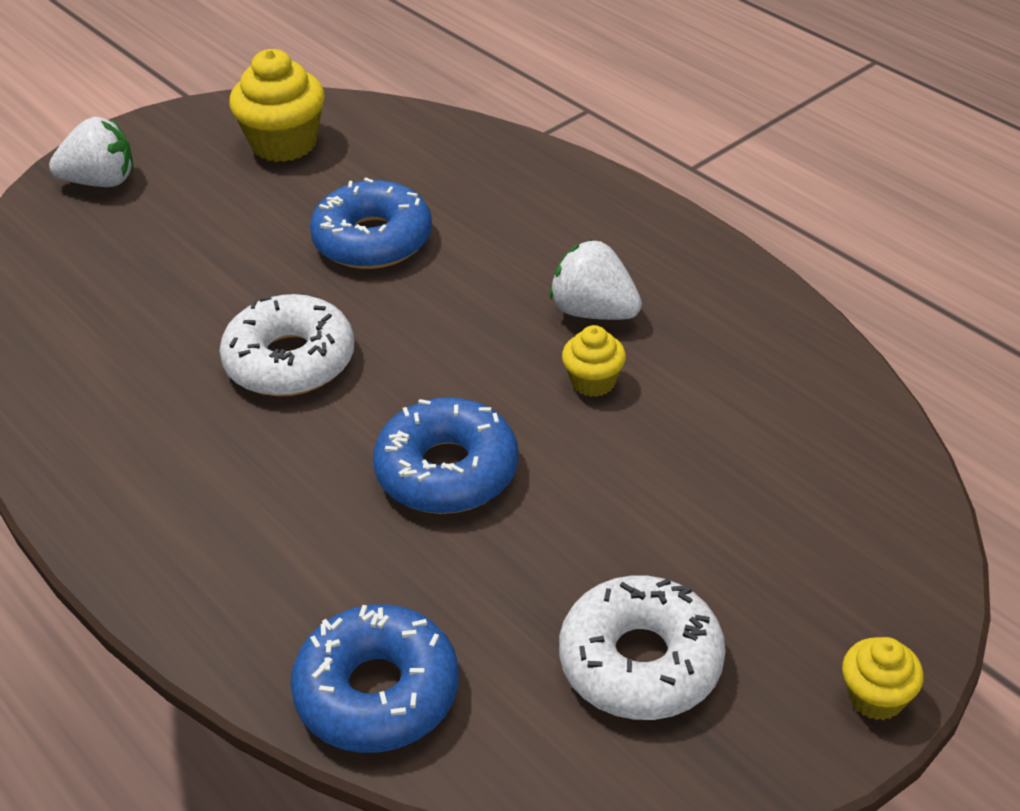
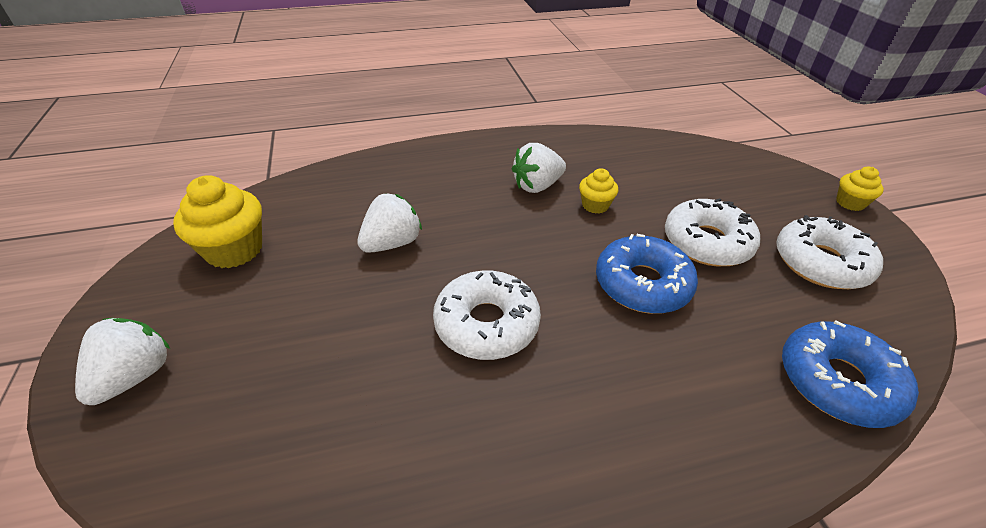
camera: 65 degrees left, 0 degrees up
(373, 240) = (392, 243): blue donut -> white strawberry
(593, 519) = (707, 242): none -> white donut

